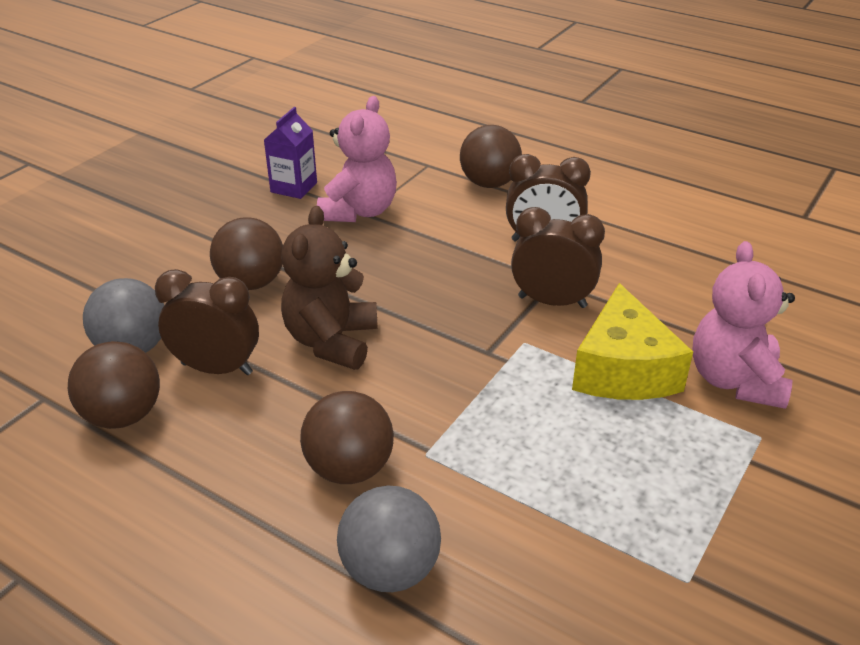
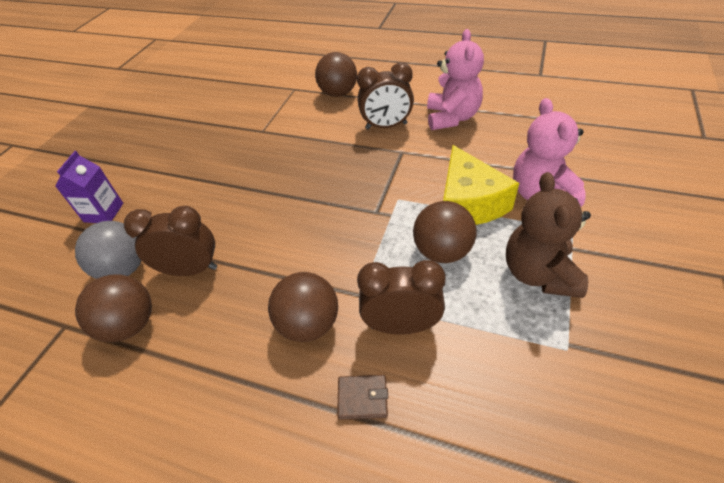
camera: 10 degrees left, 10 degrees up
(251, 283) = (198, 199): brown ball -> brown ball (442, 251)
(294, 187) = (208, 123): purple carton -> purple carton (104, 212)
(331, 341) = (267, 229): brown teddy bear -> brown teddy bear (539, 274)
(359, 211) = (258, 130): pink teddy bear -> pink teddy bear (452, 118)
(390, 569) = (362, 398): grey ball -> brown wallet
(552, 302) = (406, 166): brown clock -> brown clock (401, 325)

